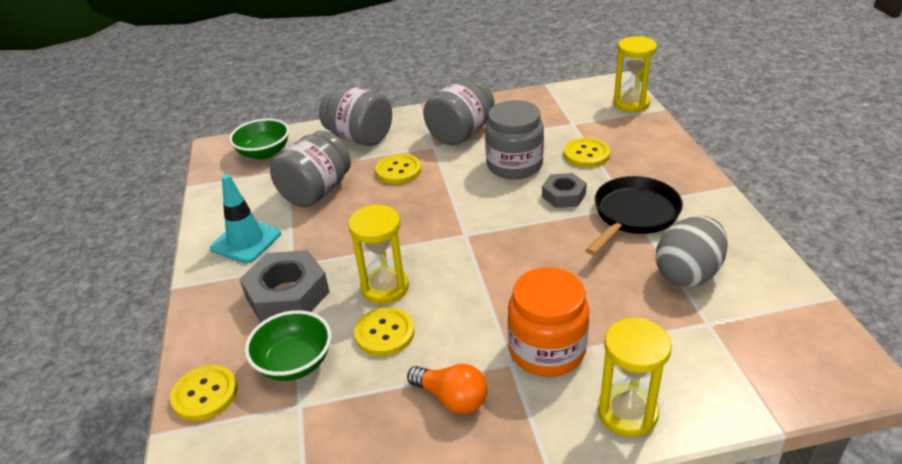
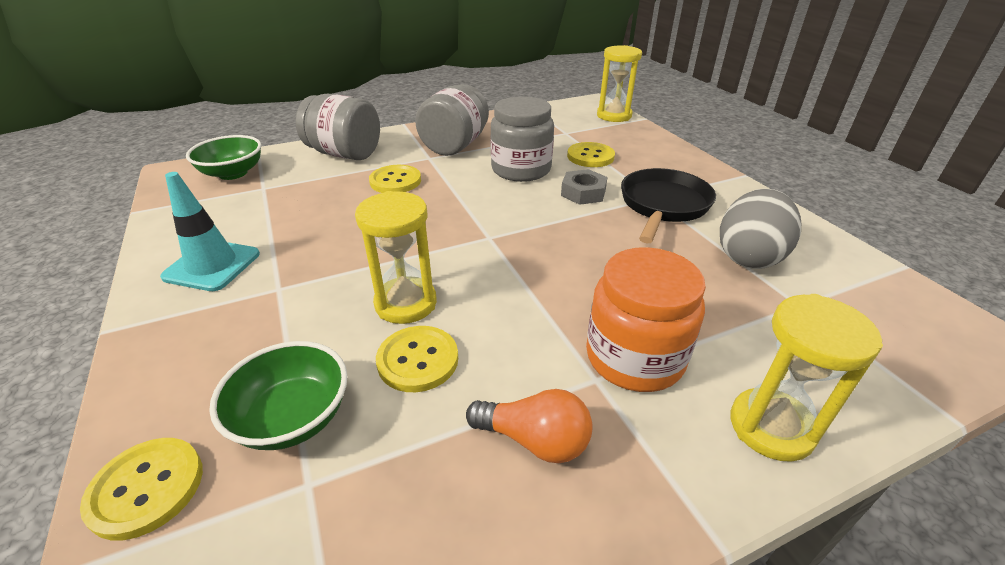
camera: 15 degrees left, 0 degrees up
(287, 294) = (274, 325): grey nut -> none
(316, 192) = (301, 207): grey jar -> none

